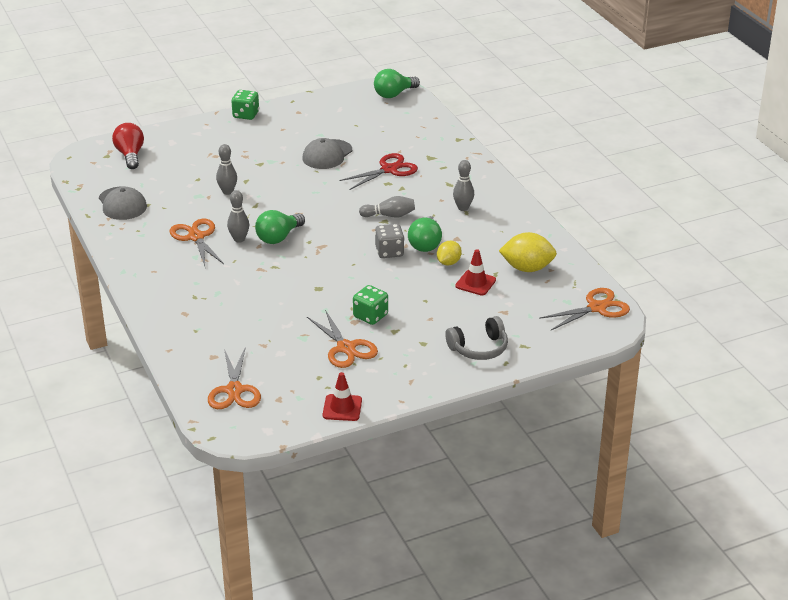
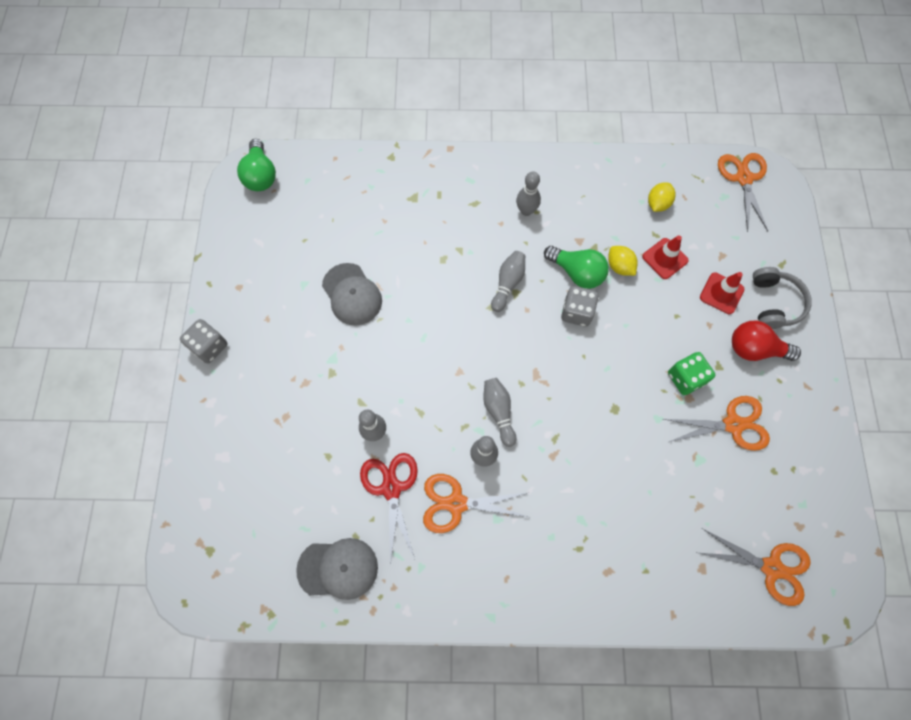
camera: 65 degrees left, 35 degrees up
(130, 155) = (225, 520): red light bulb -> red light bulb (754, 349)
(246, 115) = (209, 346): green dice -> grey dice
(278, 237) = (499, 412): green light bulb -> grey bowling pin
(342, 408) = (832, 469): red traffic cone -> red traffic cone (721, 293)
(389, 170) = (417, 246): red scissors -> red scissors (391, 488)
(527, 268) = (657, 204): yellow lemon -> yellow lemon, size x0.61

